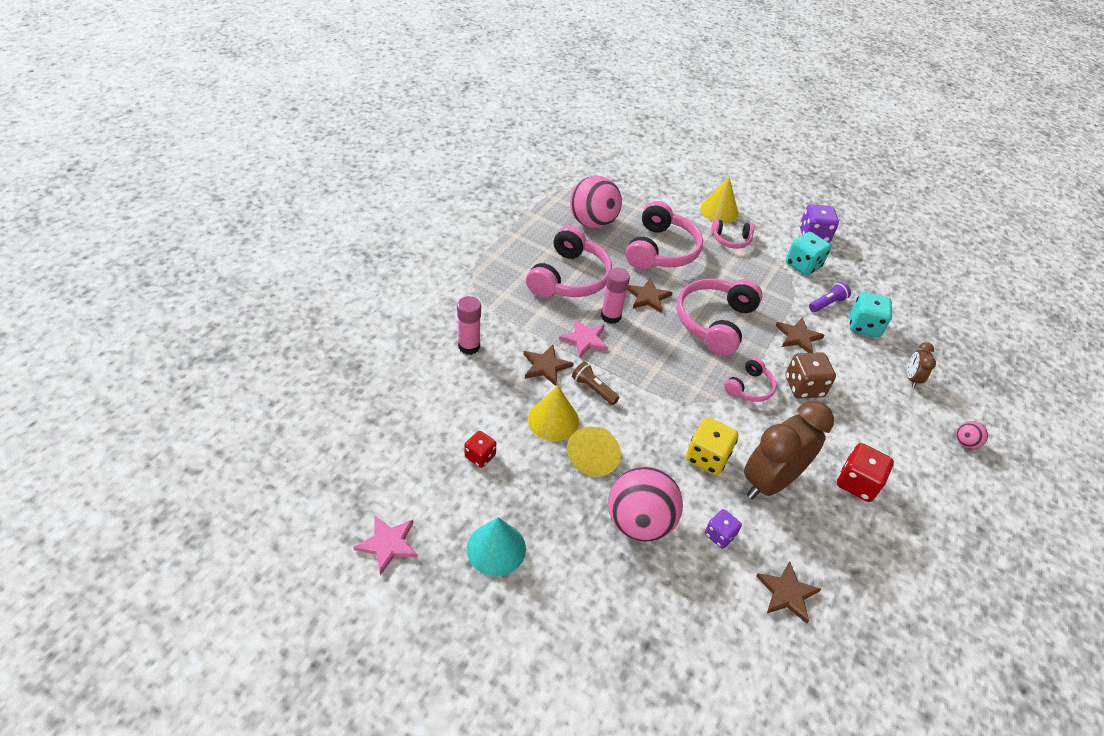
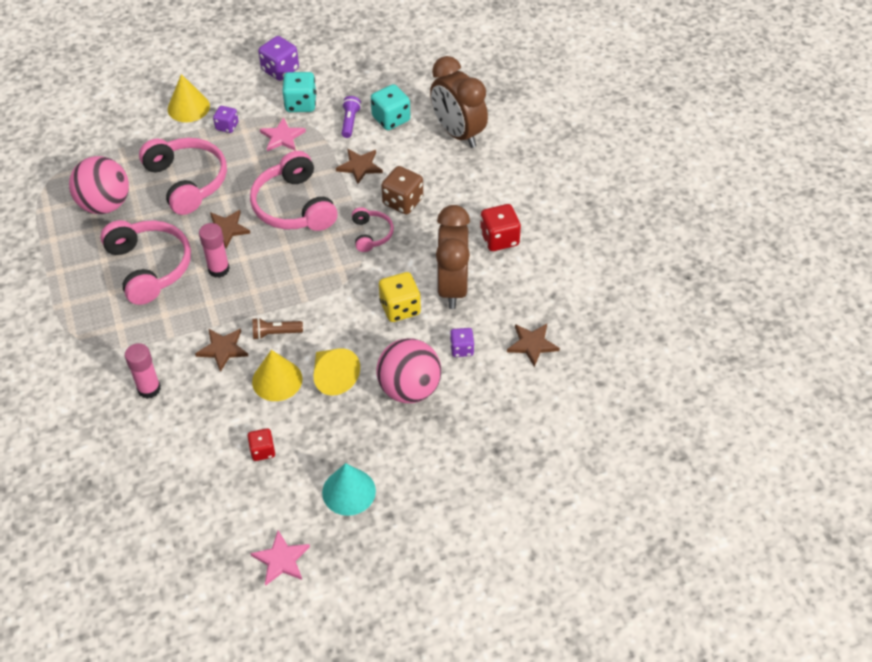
camera: 45 degrees left, 5 degrees up
(585, 339) = (223, 304): pink star -> pink star (282, 137)
(731, 240) = (227, 126): pink headphones -> purple dice
(911, 378) = (458, 133): brown clock -> brown clock, size x2.20
(965, 443) = (529, 152): pink ball -> none

